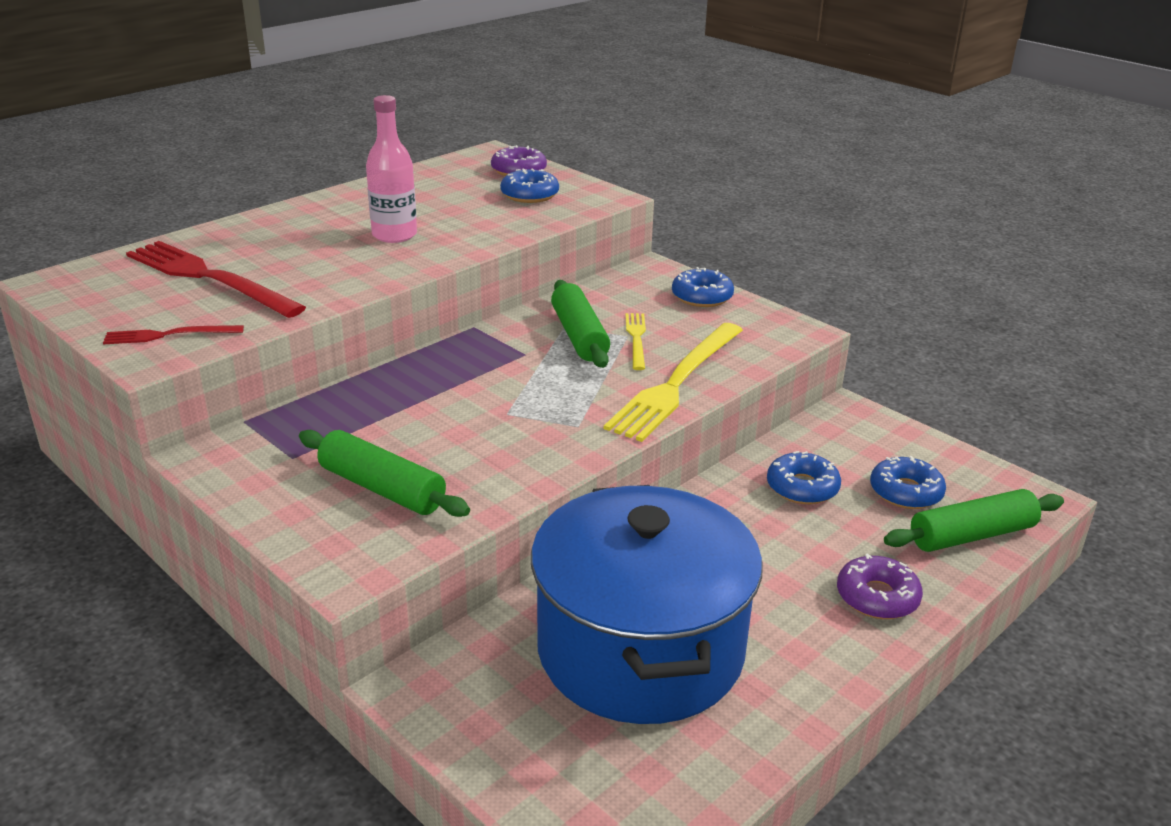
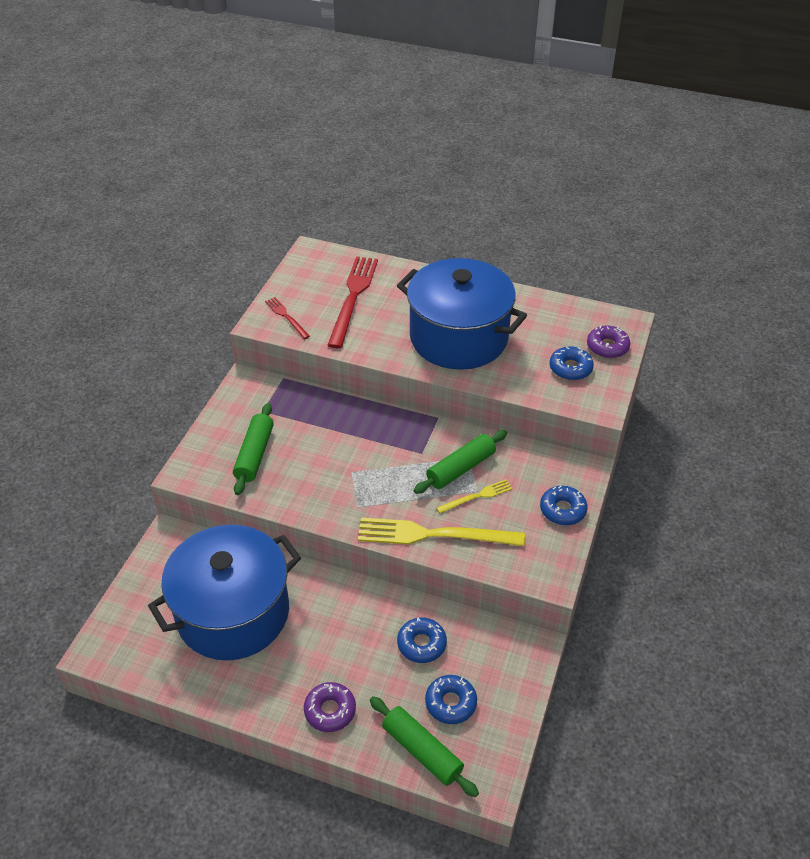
camera: 65 degrees right, 15 degrees up
(394, 235) = (458, 337): pink bottle -> blue pot

